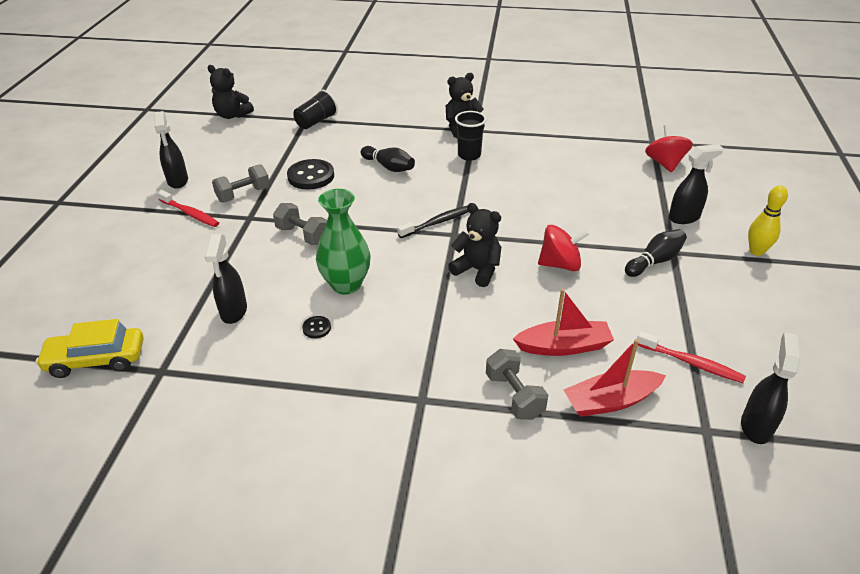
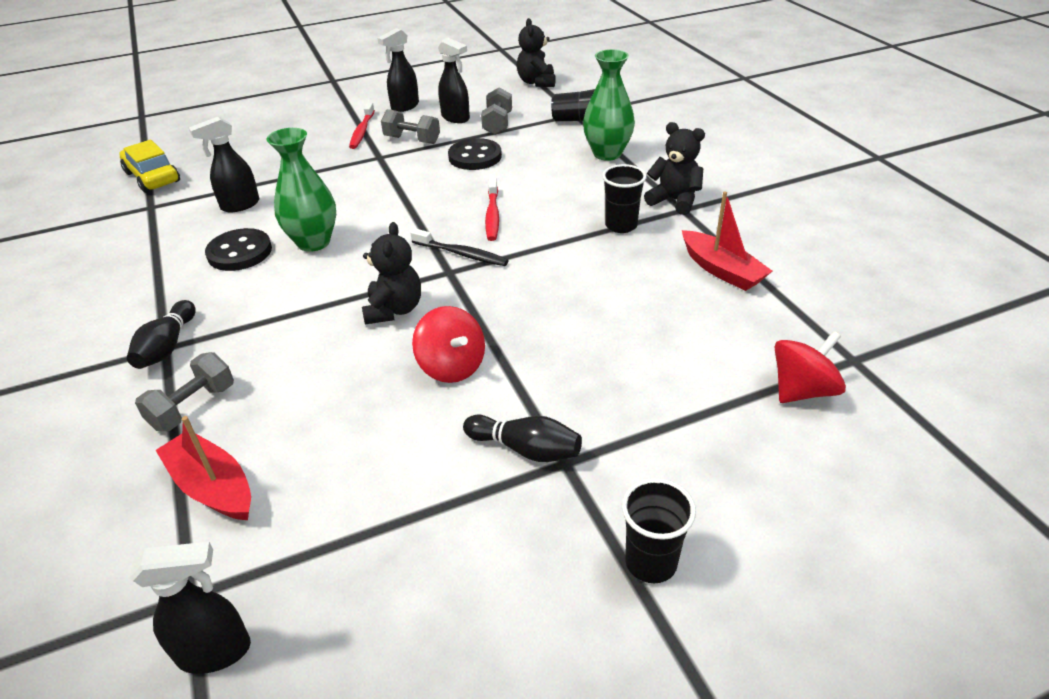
camera: 60 degrees right, 0 degrees up
(303, 235) = (374, 191): grey dumbbell -> grey dumbbell (497, 124)
(316, 328) = (239, 252): black button -> black button, size x2.14
(377, 128) = (607, 154): none -> green vase
(389, 167) = (538, 188): black bowling pin -> black bowling pin (167, 347)
(564, 346) = (293, 418): red boat -> red boat (721, 270)
(684, 217) = (668, 451): black spray bottle -> black spray bottle (456, 118)
(691, 363) = (319, 546): red toothbrush -> red toothbrush (492, 215)
(756, 251) = (651, 562): yellow bowling pin -> black cup

